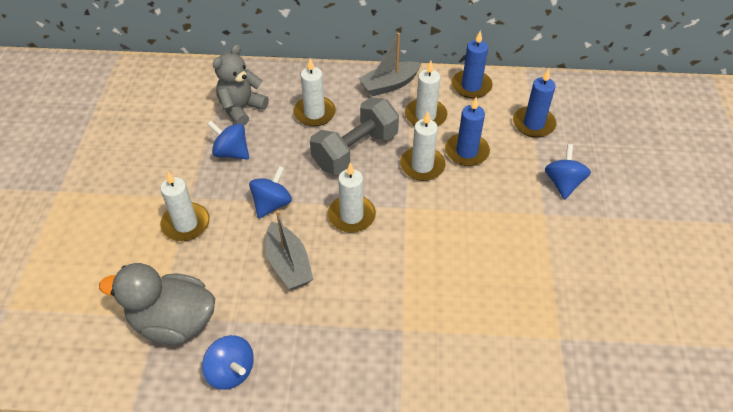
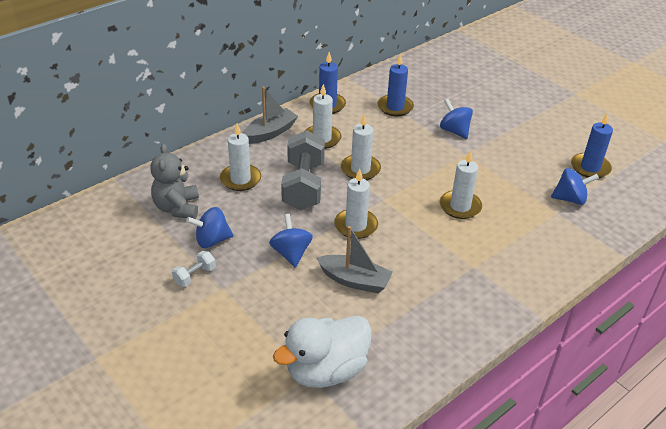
camera: 45 degrees left, 10 degrees down
(173, 322) = (326, 370): grey duck -> white duck
(186, 173) = (194, 276): none -> white dumbbell
(186, 224) = (244, 307): white candle -> white candle (460, 206)
(231, 371) = (406, 367): blue spinning top -> blue spinning top (570, 199)
(389, 85) = (270, 133): grey boat -> grey boat turned 150 degrees counterclockwise
(466, 152) = (376, 145): blue candle -> blue candle (590, 167)

